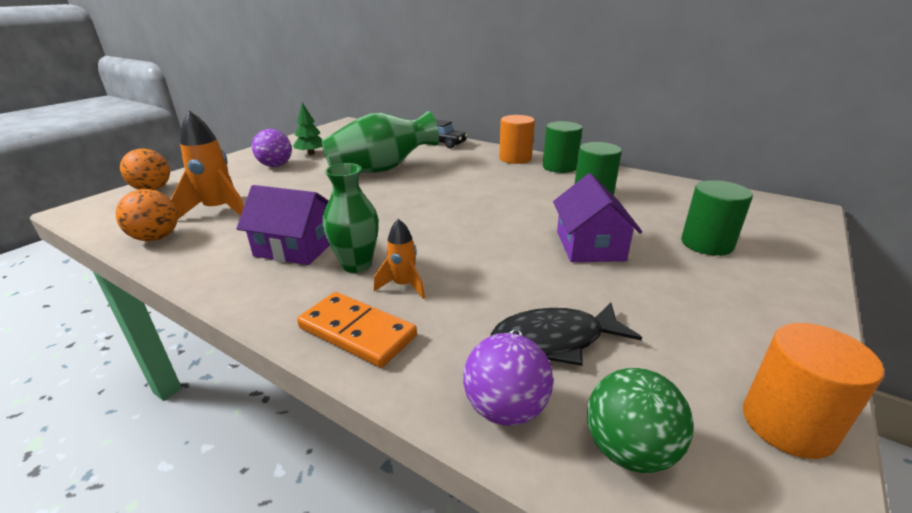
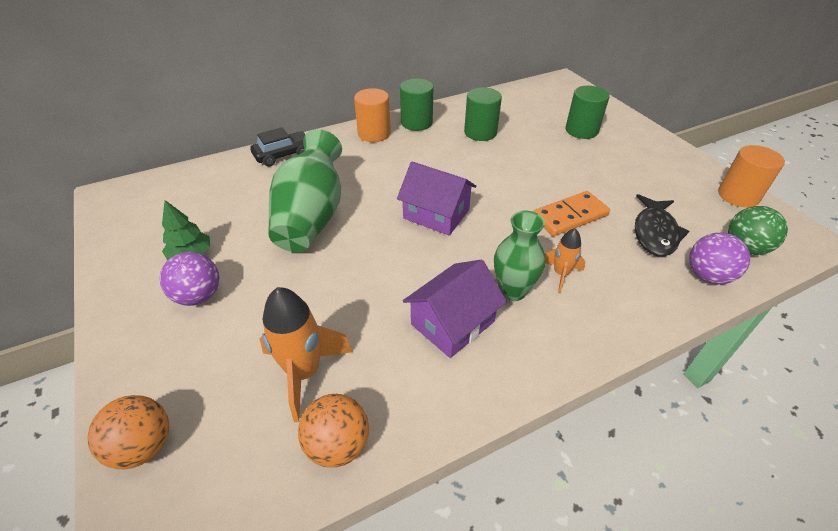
camera: 60 degrees left, 15 degrees up
(357, 332) = (611, 316): orange domino -> orange domino (569, 216)
(589, 245) = (556, 170): purple house -> purple house (436, 214)

